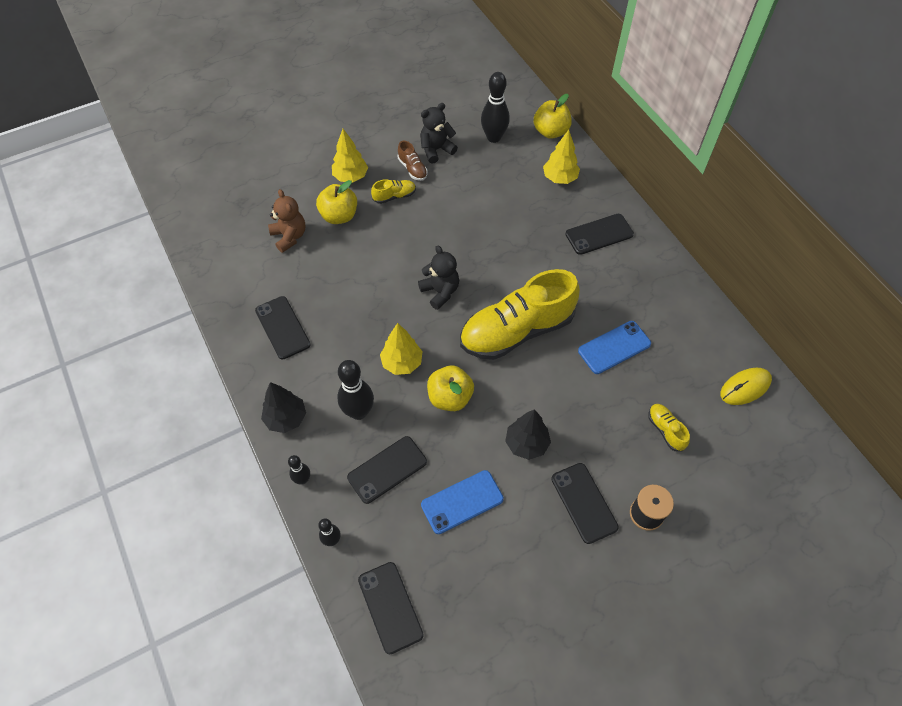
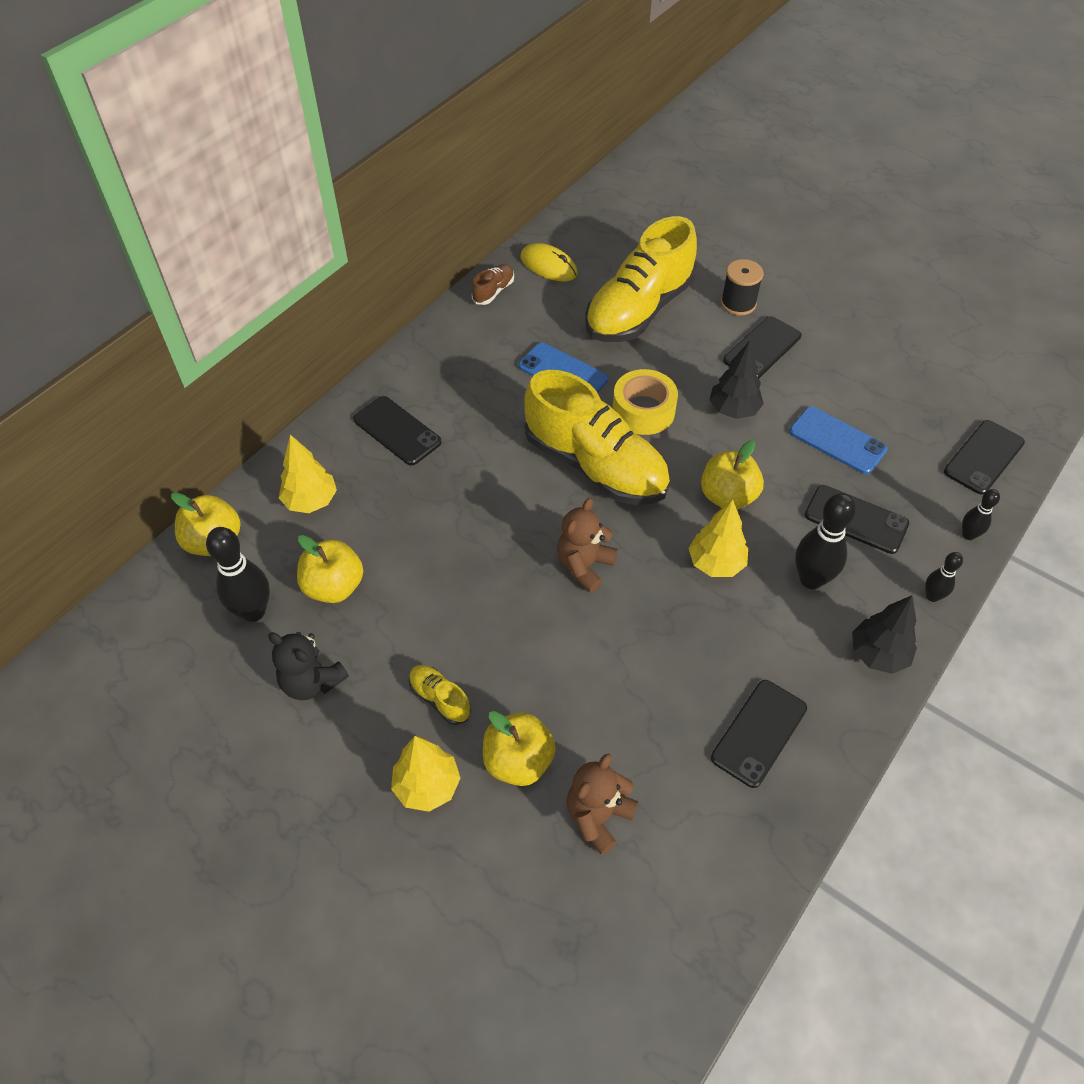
camera: 115 degrees left, 5 degrees down
(412, 169) = (369, 698): brown shoe -> brown shoe (493, 291)
(440, 292) = (584, 566): black teddy bear -> brown teddy bear
(491, 173) = (334, 586): none -> yellow apple
(553, 382) = (643, 411): none -> yellow tape
(665, 430) = (638, 310): yellow shoe -> yellow shoe, size x2.47

